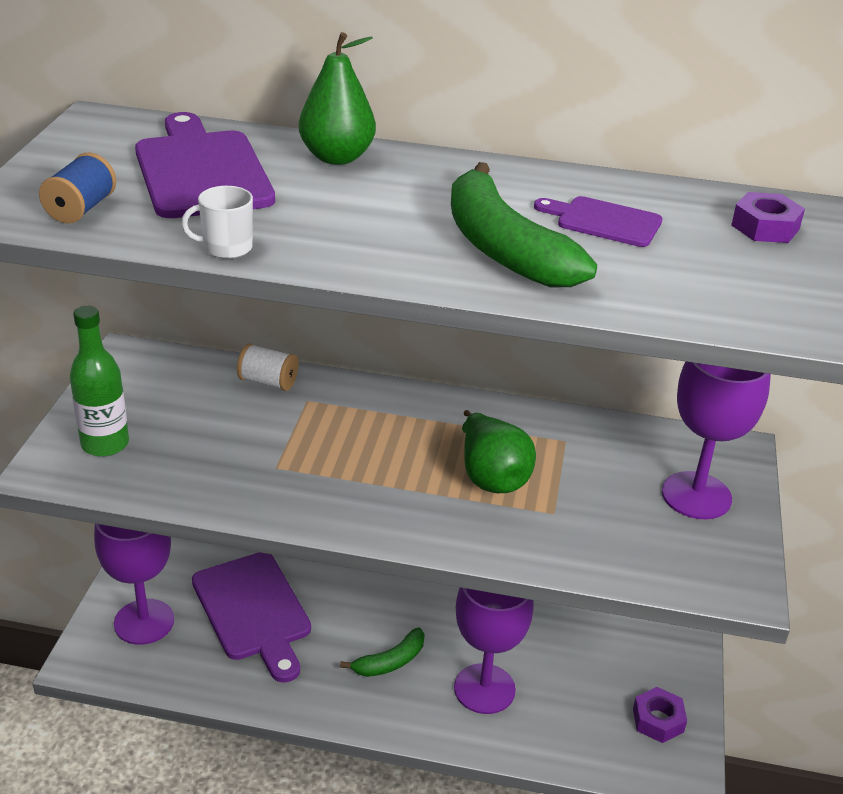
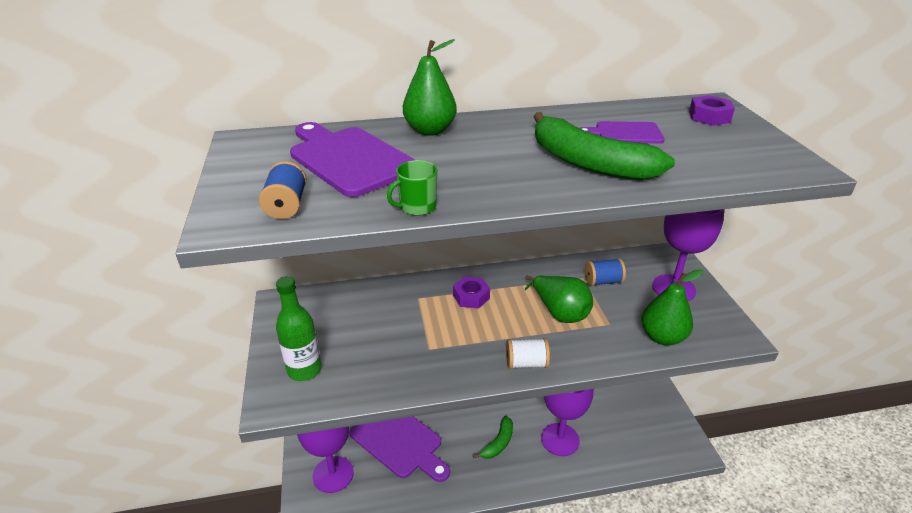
camera: 20 degrees left, 0 degrees up
(226, 248) = (417, 207): white mug -> green mug
(268, 382) = (385, 293): white spool -> white spool (526, 363)
(592, 454) = (603, 281): none -> blue spool
(619, 553) = (662, 337): none -> green pear
(658, 720) = (659, 422): purple nut -> purple nut (471, 297)

